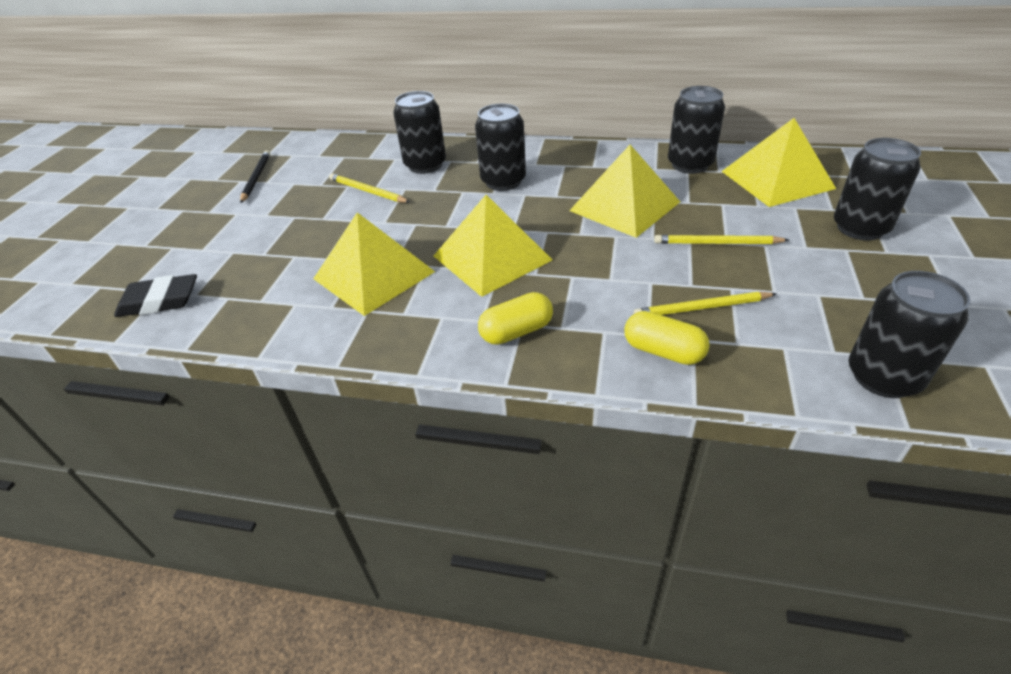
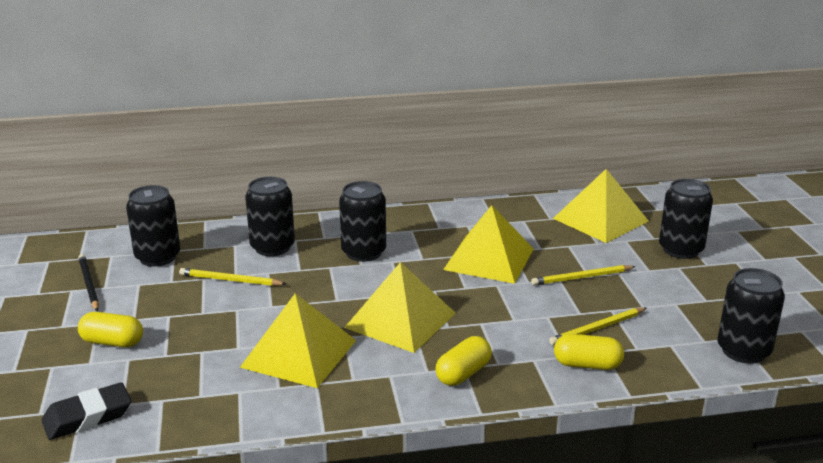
camera: 25 degrees left, 15 degrees down
(233, 233) = (112, 342): none -> yellow capsule
(690, 164) = (523, 216): black can -> black can (158, 257)

